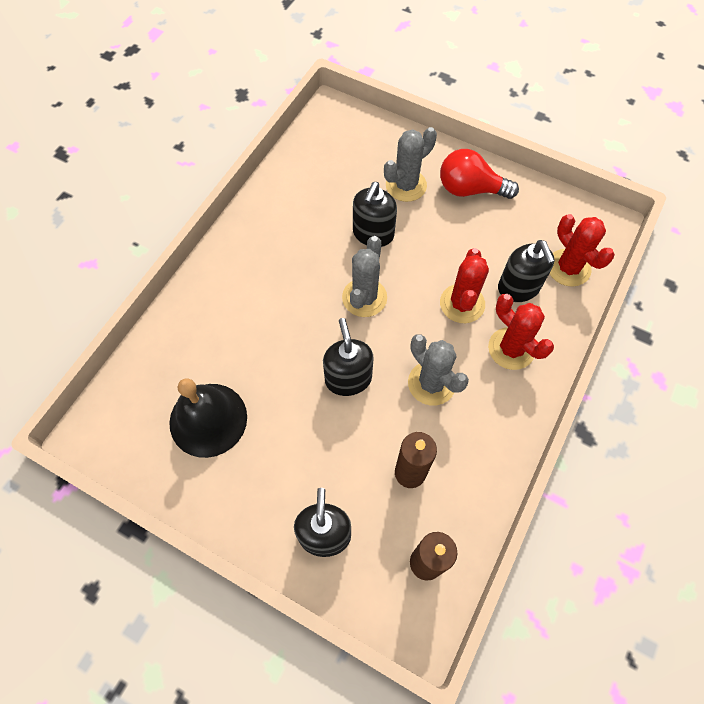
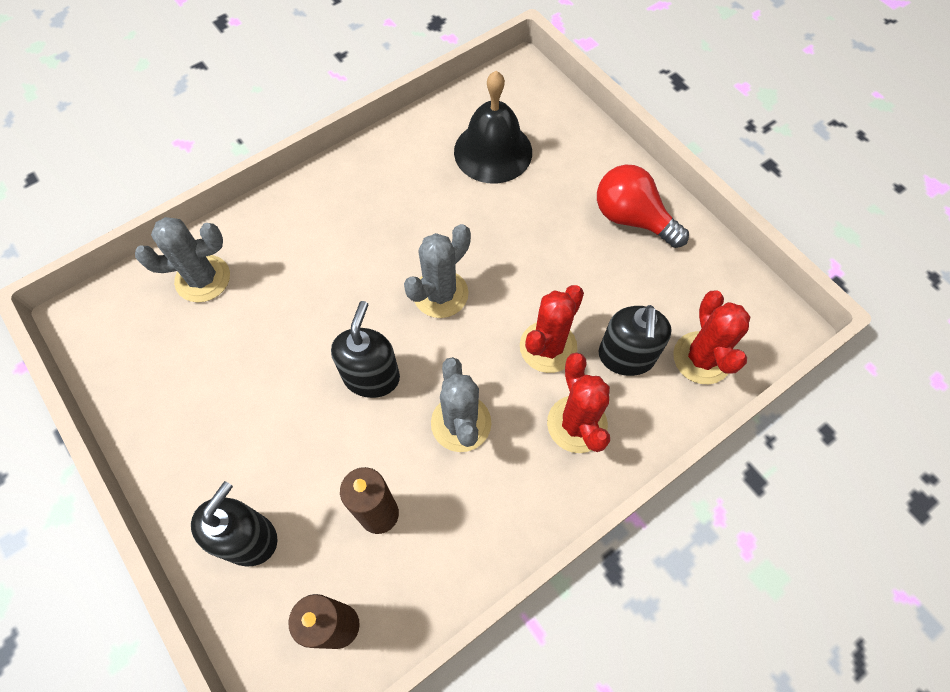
camera: 25 degrees right, 0 degrees up
(208, 419) = (202, 355): black bell -> black bell (493, 151)
(373, 234) = (490, 227): black soap dispenser -> none
(406, 185) = (559, 186): grey cactus -> grey cactus (203, 279)

